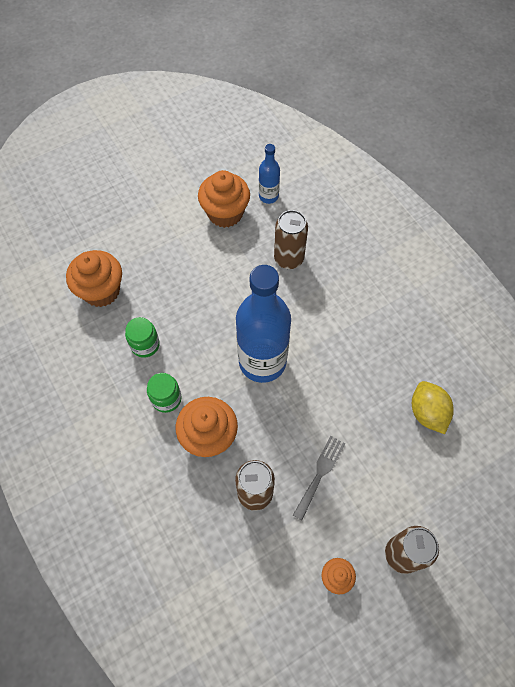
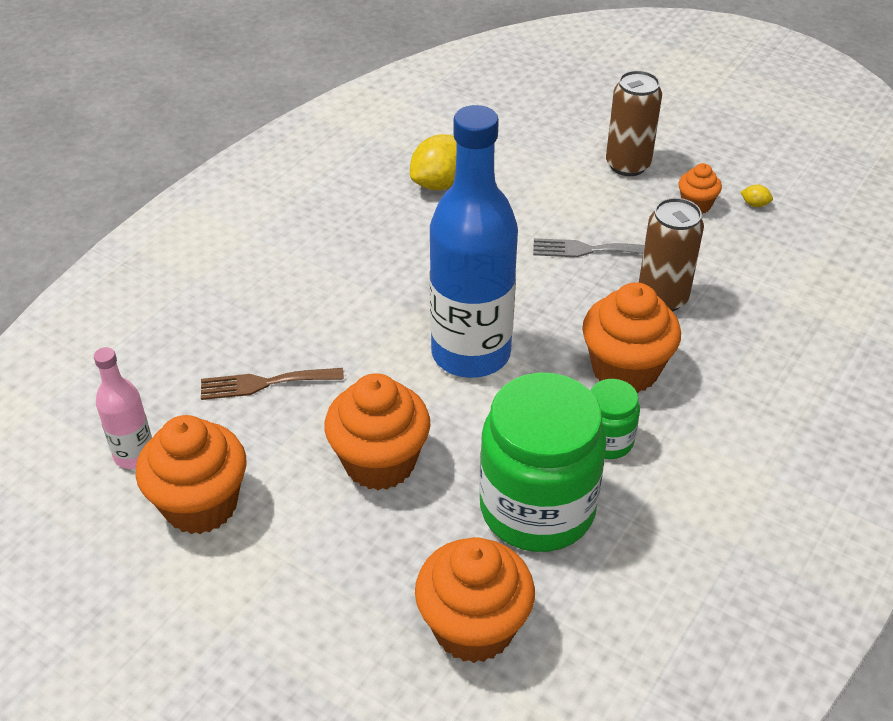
camera: 115 degrees left, 20 degrees down
(145, 345) = (537, 508): green jar -> green jar, size x2.07
(210, 289) = (380, 462): none -> orange cupcake
(268, 196) = (134, 455): blue bottle -> pink bottle
(288, 259) = (264, 383): brown can -> brown fork
(319, 623) = (754, 204): none -> yellow lemon

